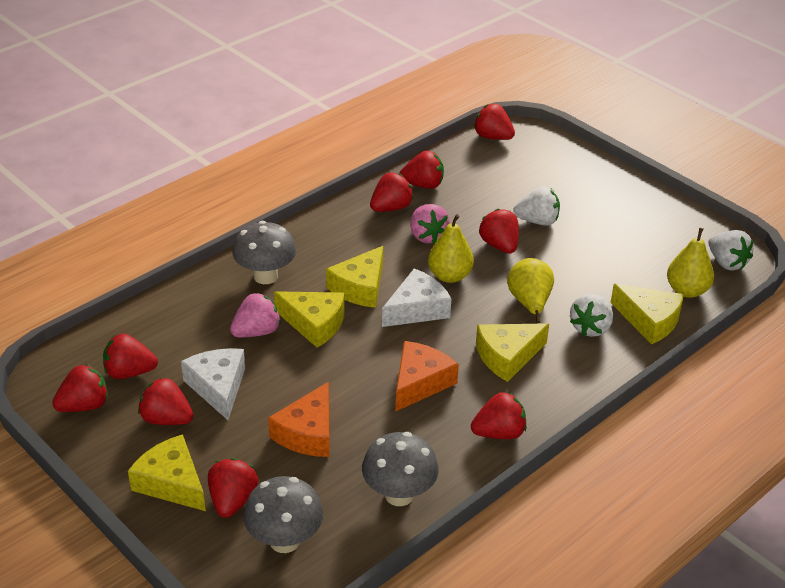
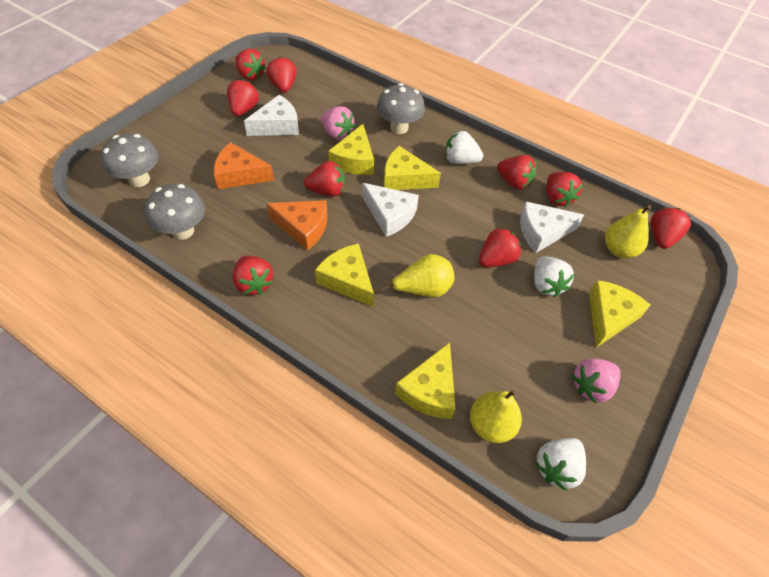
camera: 75 degrees right, 15 degrees up
(171, 483) = (188, 122): yellow cheese -> yellow cheese (609, 316)
(232, 501) = (174, 150): red strawberry -> red strawberry (327, 191)
(427, 236) = (487, 209): pink strawberry -> pink strawberry (591, 386)
(449, 276) = (439, 230): yellow pear -> yellow pear (619, 250)
(469, 206) = (542, 232): none -> white cheese
(591, 328) = (403, 340): white strawberry -> white strawberry (460, 160)

